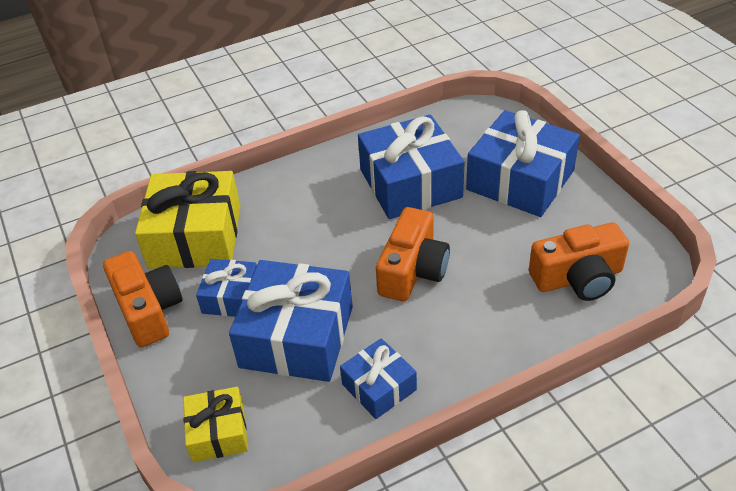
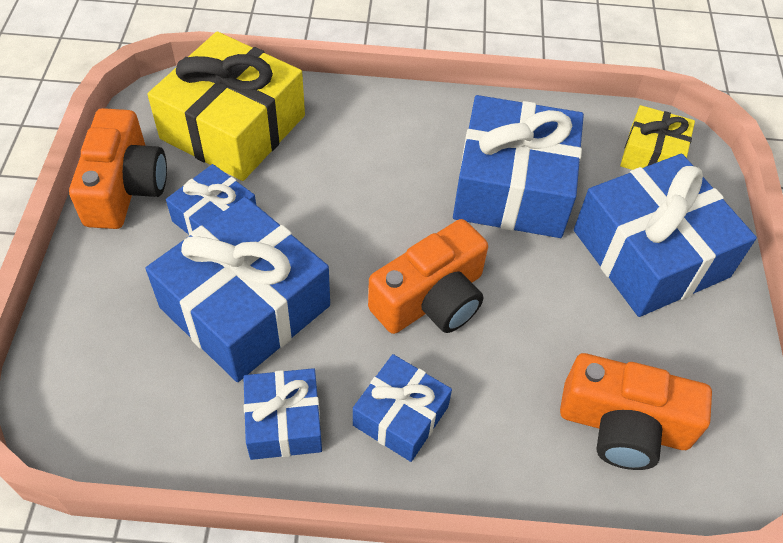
camera: 25 degrees right, 10 degrees up
(218, 432) = (84, 370): yellow gift -> yellow gift (652, 154)
(448, 343) = (400, 416): none -> blue gift

